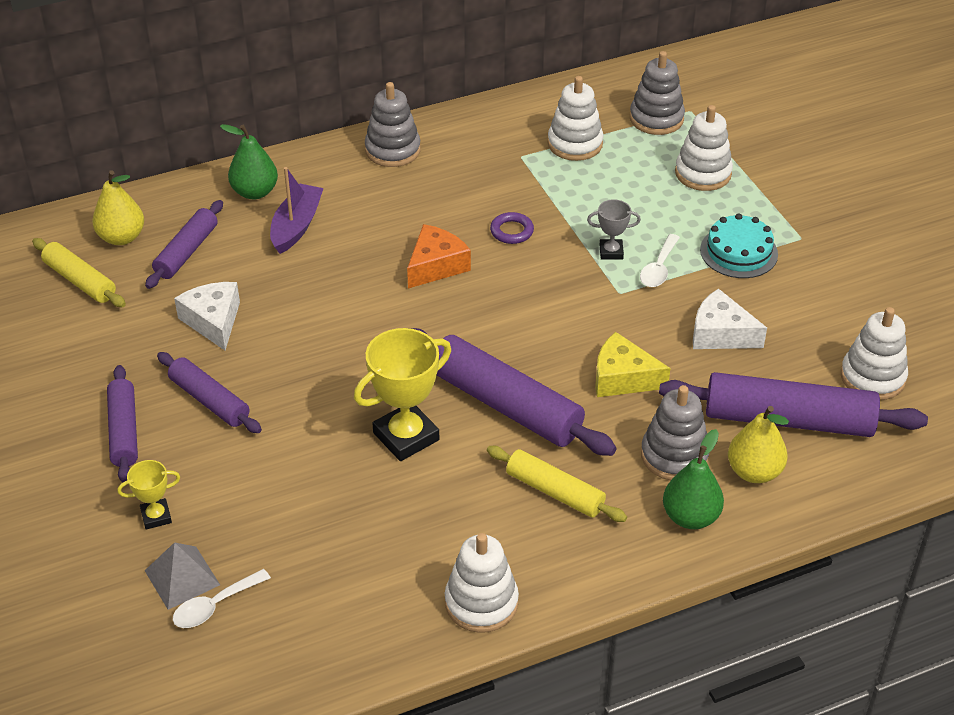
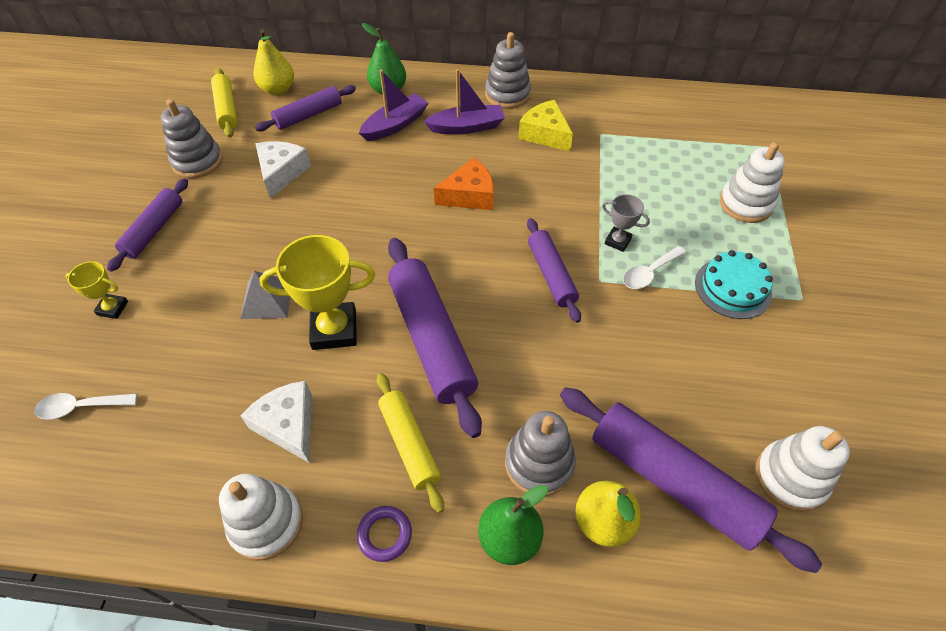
camera: 30 degrees right, 10 degrees up
(182, 577) = (83, 369): grey pyramid -> grey pyramid (267, 299)
(210, 400) = (227, 232): purple rolling pin -> purple rolling pin (551, 274)
(377, 200) = (467, 127): none -> purple boat
(511, 231) = (549, 191): purple ring -> purple ring (384, 534)
(575, 144) = (651, 139): white stacking toy -> none
(622, 378) = (546, 361): yellow cheese -> yellow cheese (545, 134)
(656, 119) = (735, 143): grey stacking toy -> grey stacking toy (197, 161)
(720, 334) = (664, 359): white cheese -> white cheese (288, 425)

